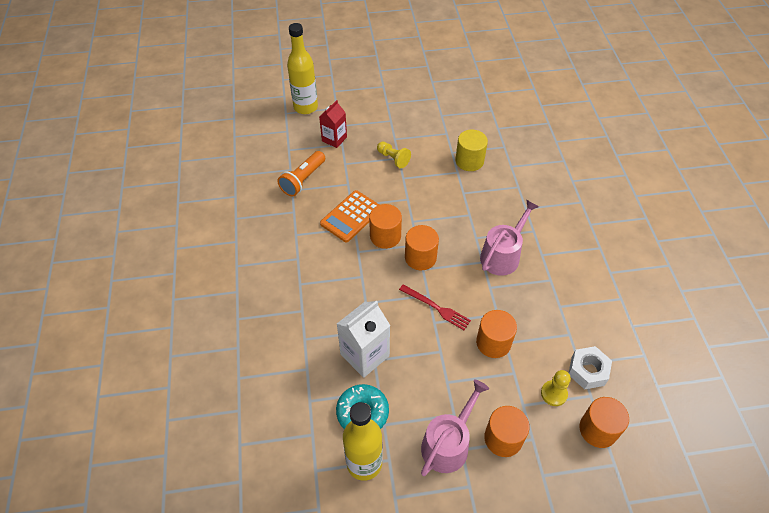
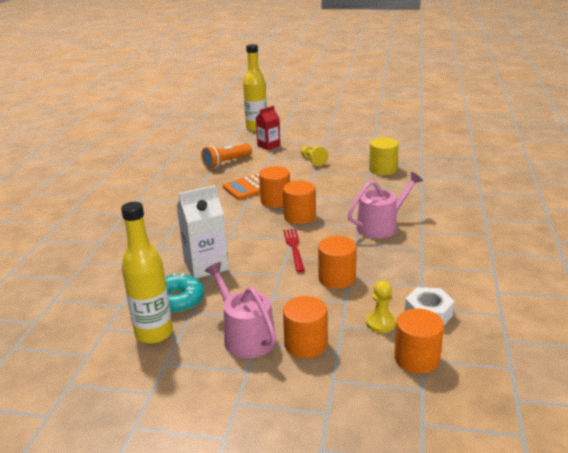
camera: 20 degrees right, 25 degrees down
(436, 308) = (294, 248): red fork -> red fork turned 150 degrees counterclockwise
(448, 443) = (245, 336): pink watering can -> pink watering can turned 90 degrees counterclockwise

